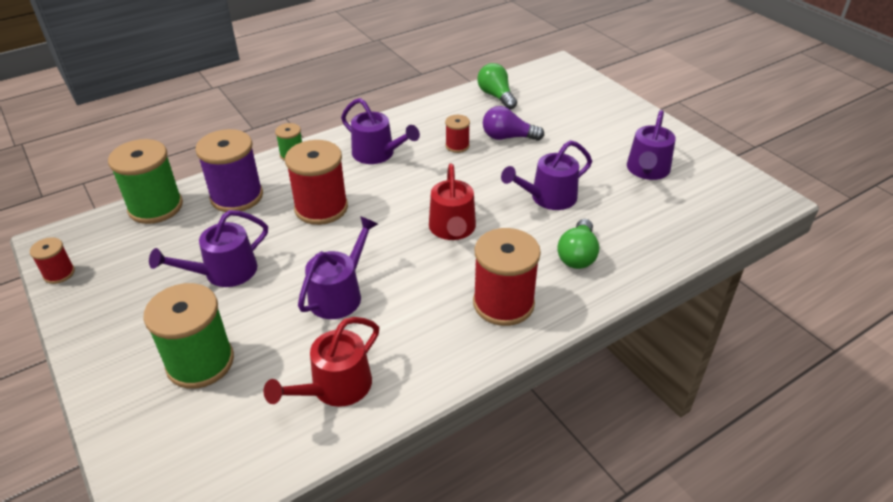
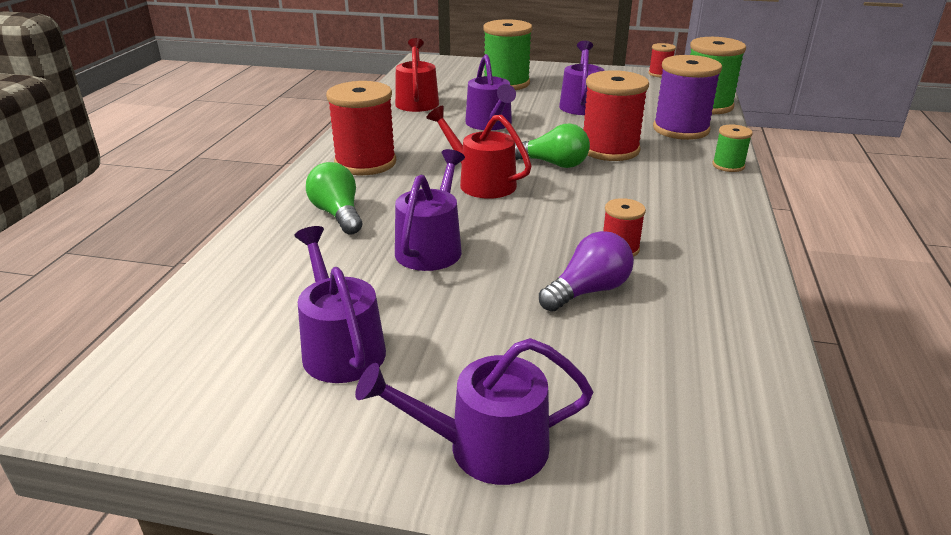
camera: 135 degrees right, 10 degrees down
(377, 154) = (669, 201): purple watering can -> purple watering can (485, 447)
(496, 96) = (725, 349): green light bulb -> green light bulb (553, 164)

